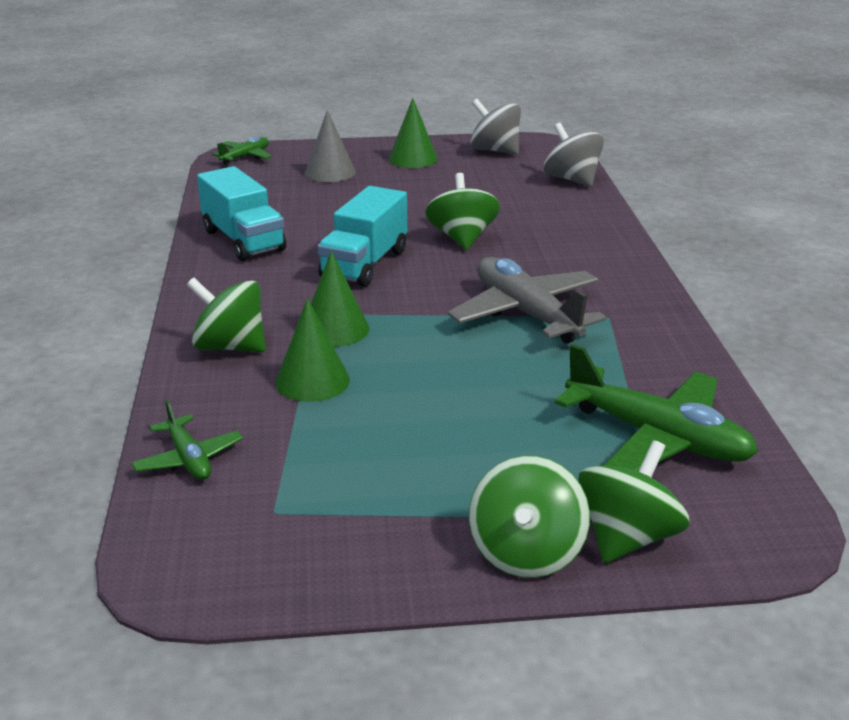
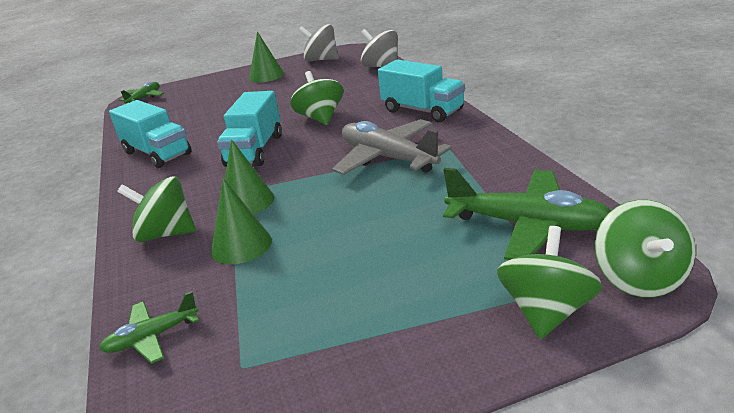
camera: 10 degrees left, 0 degrees up
(189, 459) = (152, 337): green plane -> green plane turned 105 degrees clockwise
(330, 172) = (209, 95): grey cone -> none
(526, 552) = (471, 347): green spinning top -> green spinning top (639, 278)
(599, 258) = (422, 110): none -> turquoise truck

